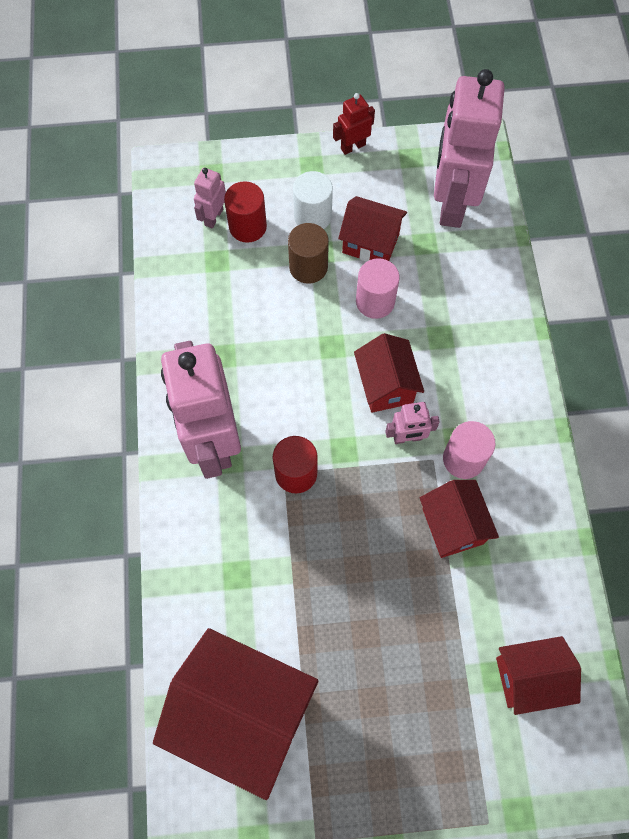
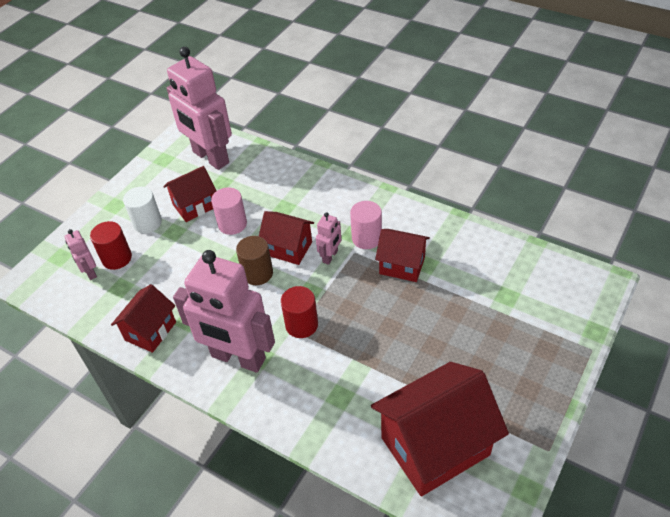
camera: 50 degrees left, 20 degrees down
(308, 267) = (176, 243): brown cylinder -> brown cylinder (257, 273)
(353, 146) = (126, 180): red robot -> none
(529, 677) = (518, 281): red house -> red house (150, 331)

